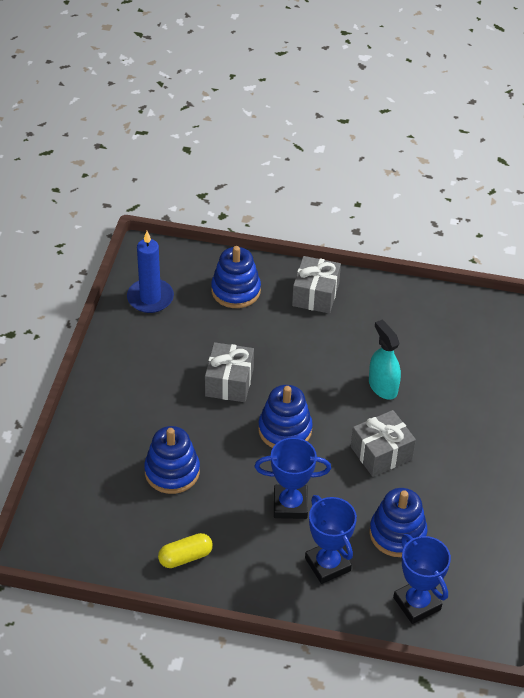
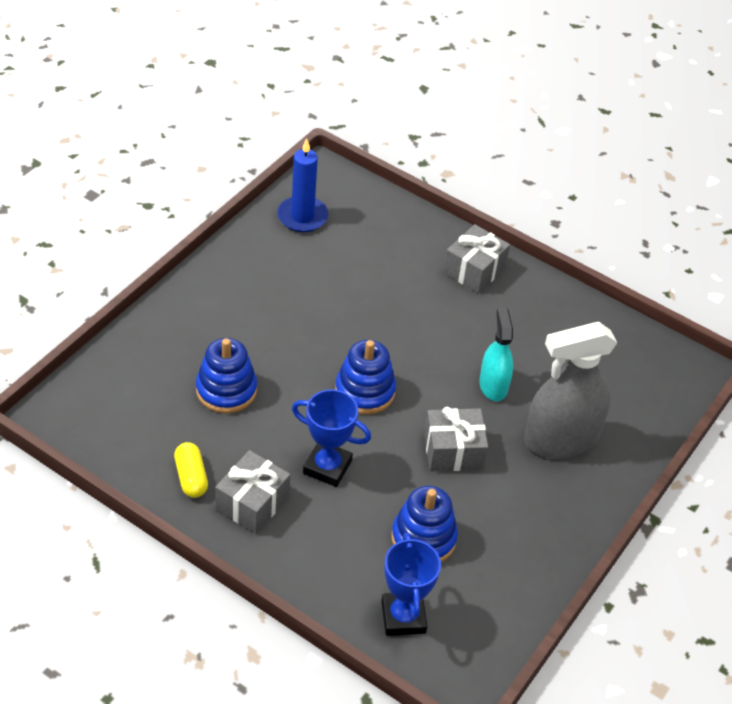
camera: 20 degrees right, 0 degrees up
(185, 557) = (191, 477): yellow capsule -> yellow capsule turned 75 degrees clockwise
(229, 382) = (334, 324): grey gift -> grey gift (252, 503)
(236, 290) = (393, 238): blue stacking toy -> none
(327, 564) = (331, 541): blue trophy -> none
(458, 411) = (560, 439): none -> grey spray bottle

